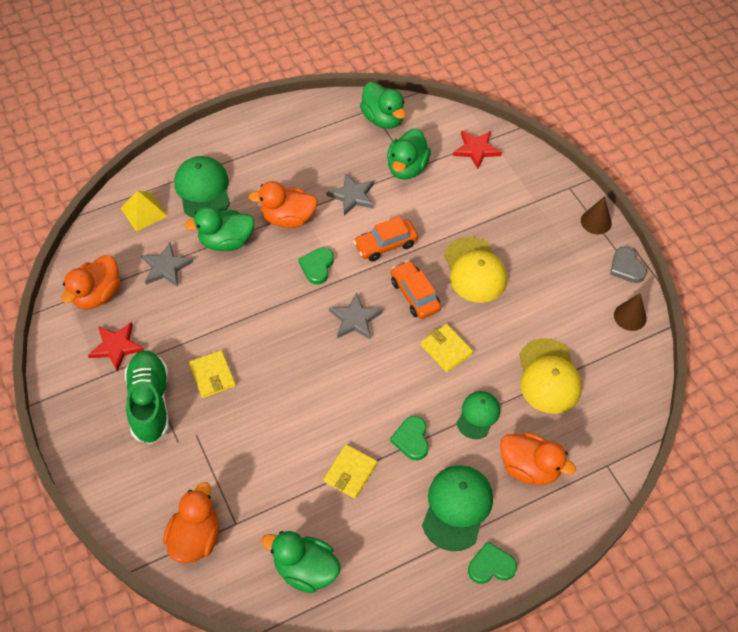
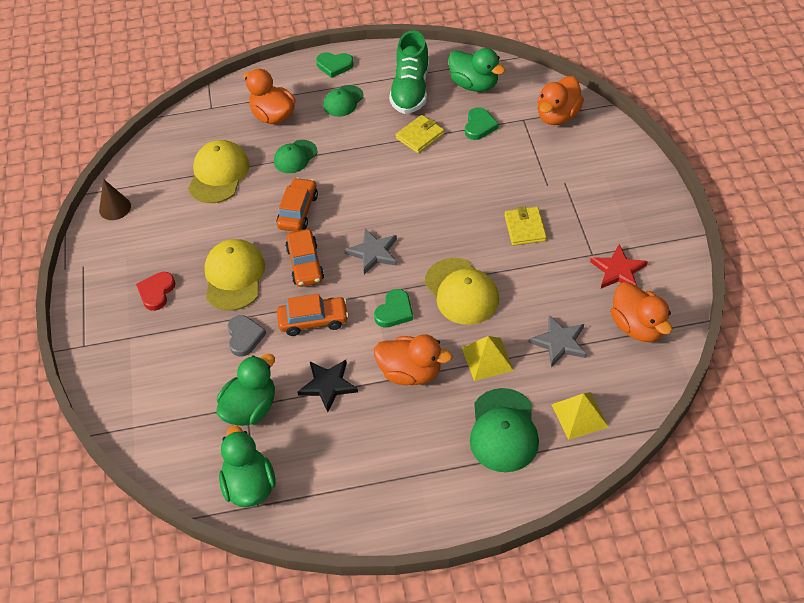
camera: 160 degrees left, 5 degrees down
(97, 295) = (637, 326): orange duck -> orange duck turned 105 degrees clockwise
(150, 403) = (587, 216): green shoe -> green shoe (411, 90)
(226, 241) = (487, 359): green duck -> yellow pyramid
(261, 296) = (461, 291): none -> yellow cap
(352, 196) = (328, 385): grey star -> black star
(411, 439) = (360, 150): green heart -> green heart (479, 126)
(446, 349) = (298, 211): yellow wallet -> orange car
(457, 507) = (343, 101): green cap -> green cap, size x0.62
(476, 149) = (158, 415): red star -> none
(536, 242) = (156, 292): none -> red heart
(596, 222) = (82, 302): brown cone -> none
(626, 267) = (86, 251): grey heart -> grey heart (244, 337)

